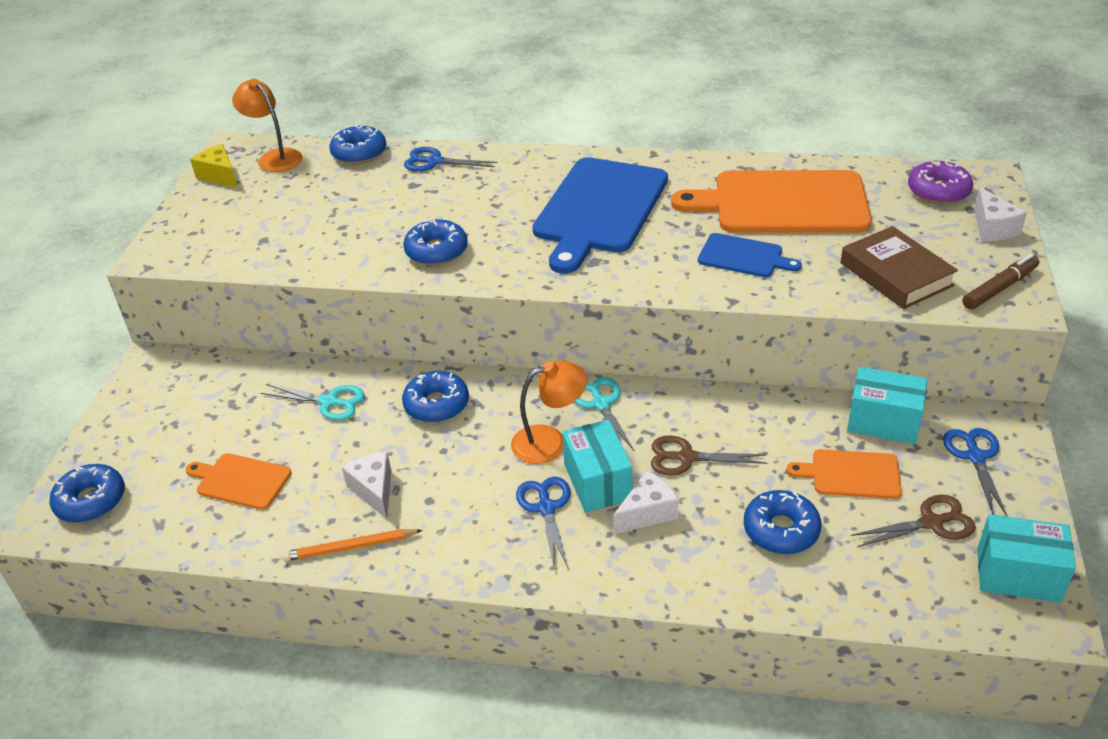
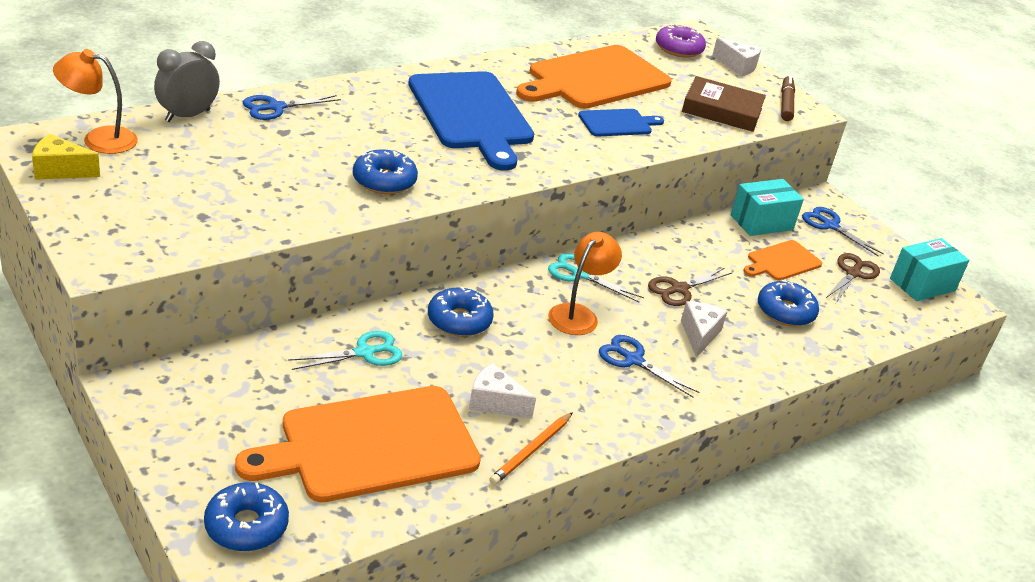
camera: 50 degrees left, 5 degrees down
(241, 481) = (371, 445): orange cutting board -> orange cutting board, size x2.05
(359, 153) = (188, 115): blue donut -> grey clock
(597, 482) = (644, 328): turquoise box -> none

